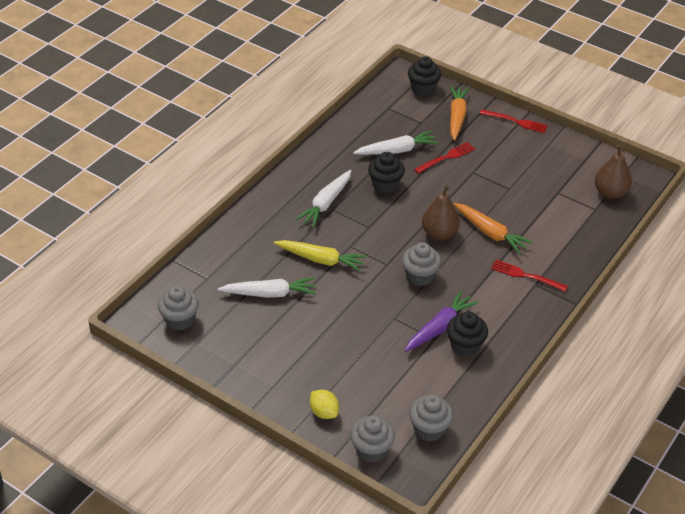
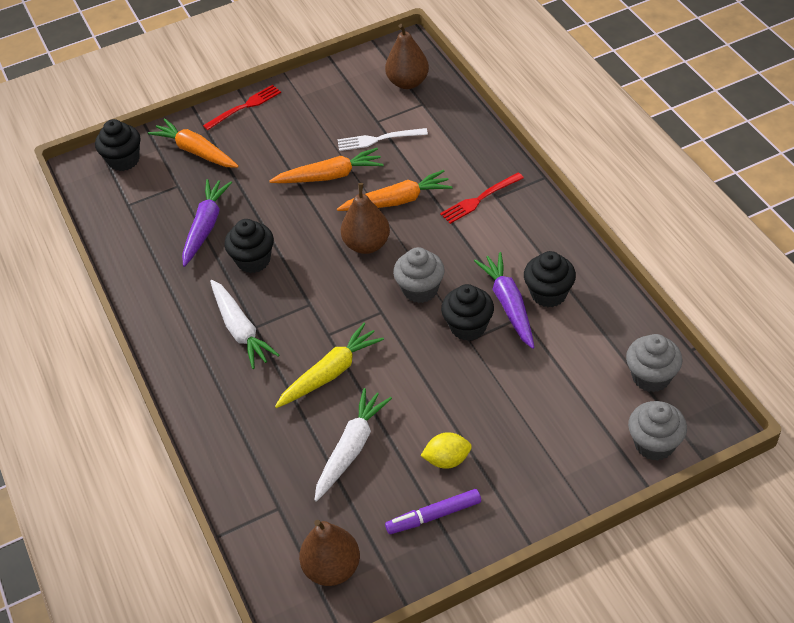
camera: 55 degrees left, 5 degrees up
(180, 320) = (332, 568): grey cupcake -> brown pear
(244, 353) = (433, 515): none -> purple marker
(324, 412) = (574, 468): yellow lemon -> yellow lemon (447, 460)
(397, 150) = (206, 226): white carrot -> purple carrot
(405, 313) = (468, 326): none -> black cupcake
(446, 157) = (253, 188): red fork -> none
(486, 190) = (330, 176): none -> orange carrot
(540, 200) = (378, 139): none -> white fork

